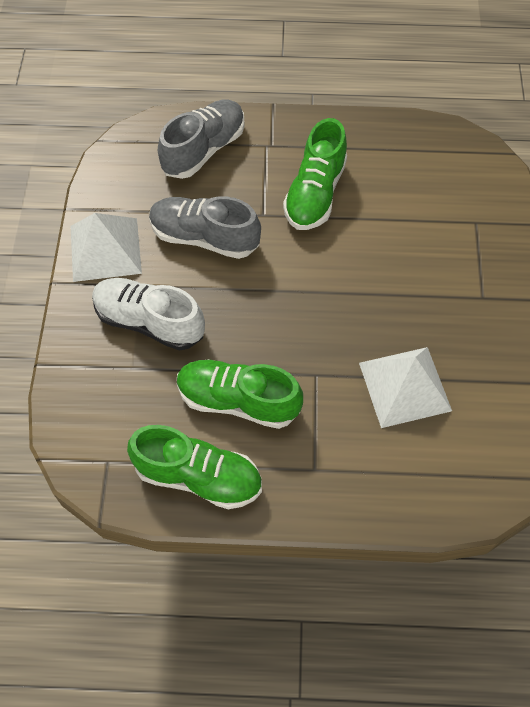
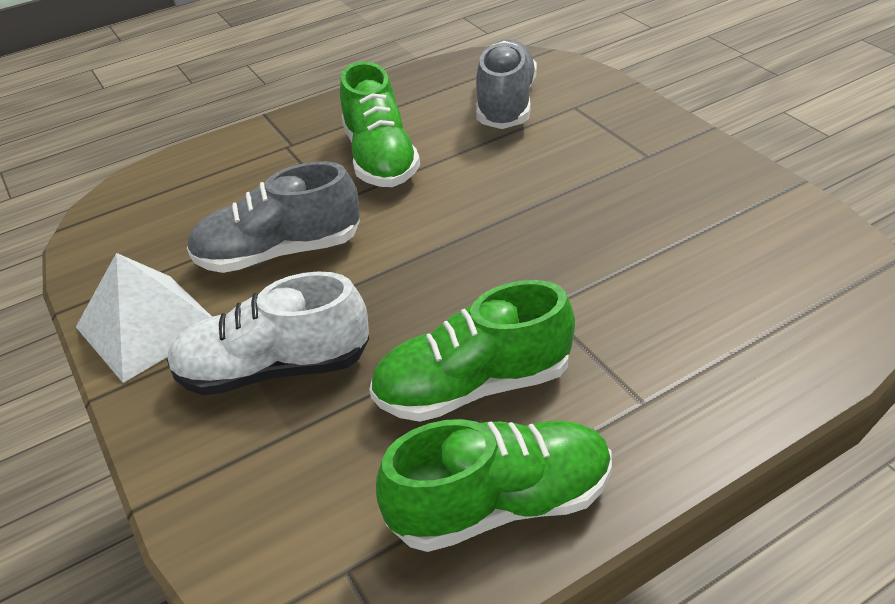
camera: 30 degrees left, 20 degrees down
(204, 150) = (211, 180): grey shoe -> grey shoe (506, 104)
(404, 386) = (654, 265): white pyramid -> none

